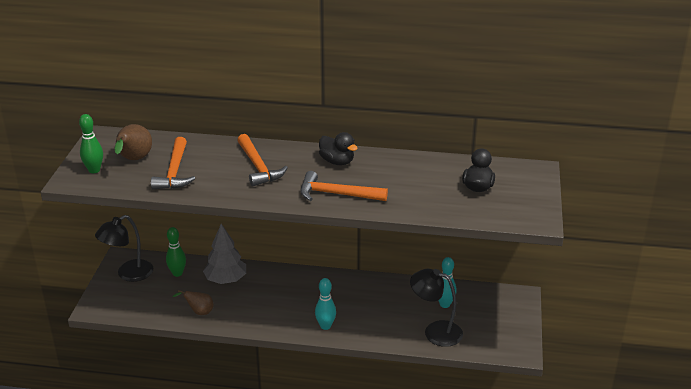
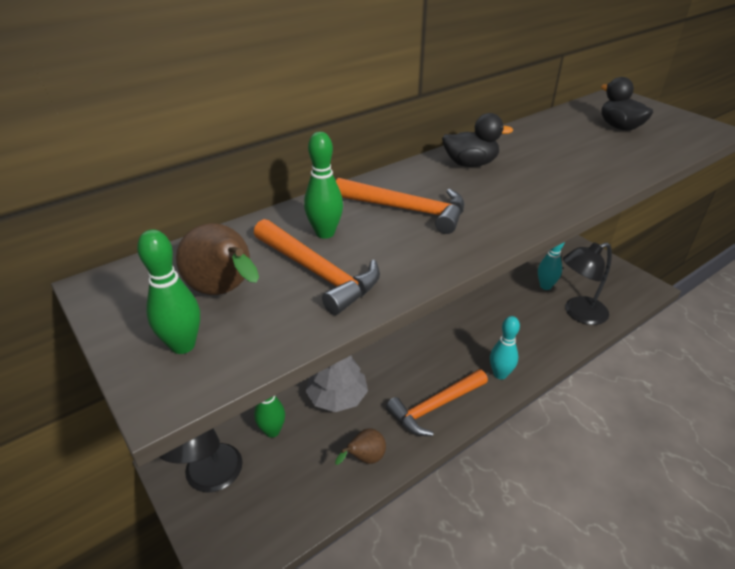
camera: 45 degrees left, 5 degrees up
(206, 158) = (325, 233): none -> green bowling pin
(337, 194) = (542, 193): orange hammer -> orange hammer (435, 407)

